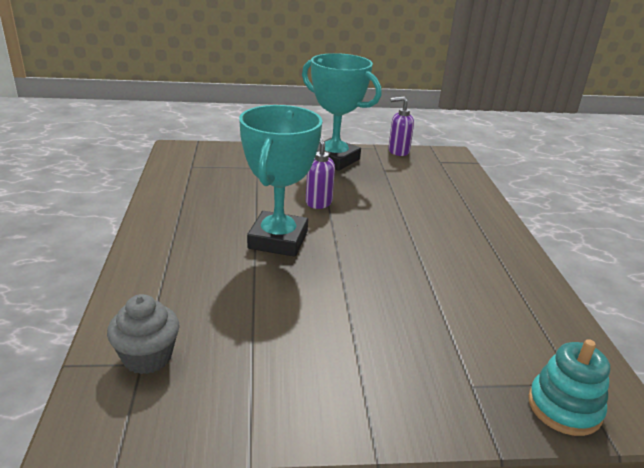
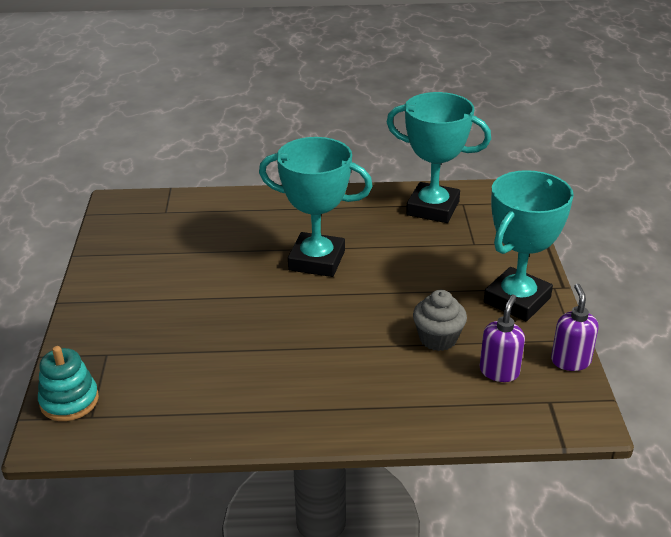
camera: 95 degrees right, 5 degrees up
(147, 357) = (171, 213): grey cupcake -> grey cupcake (438, 339)
(195, 179) = (432, 208): none -> turquoise trophy
(318, 202) = (397, 285): purple soap dispenser -> purple soap dispenser (499, 371)

